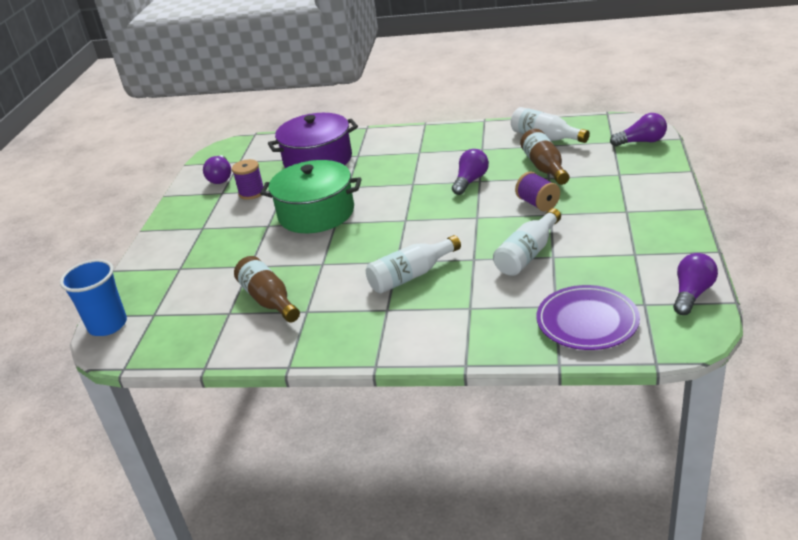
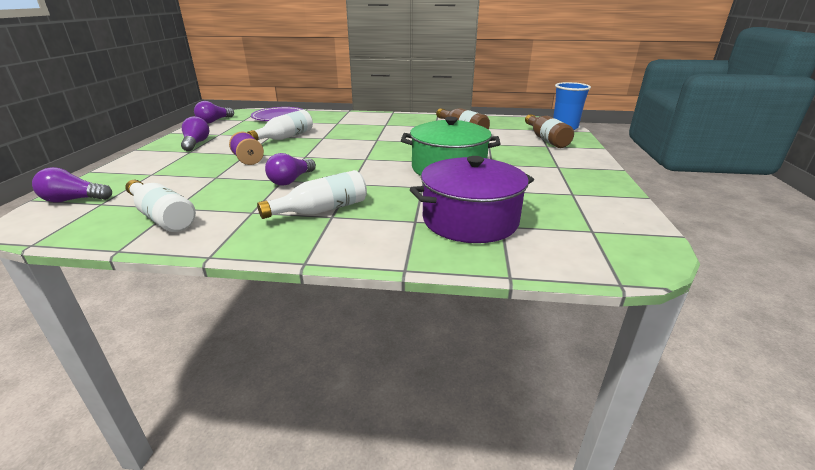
camera: 175 degrees right, 5 degrees down
(220, 178) = (595, 210): purple light bulb -> purple light bulb (196, 143)
(252, 193) = (533, 190): purple spool -> none
(411, 276) = (368, 134): white bottle -> white bottle (322, 210)
(544, 167) = (207, 185): brown bottle -> brown bottle (546, 139)

